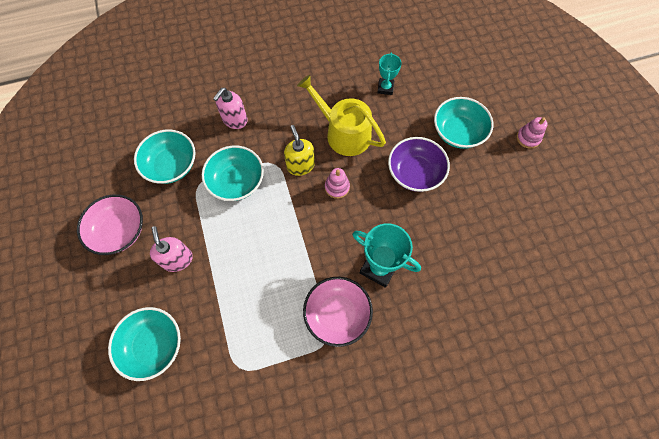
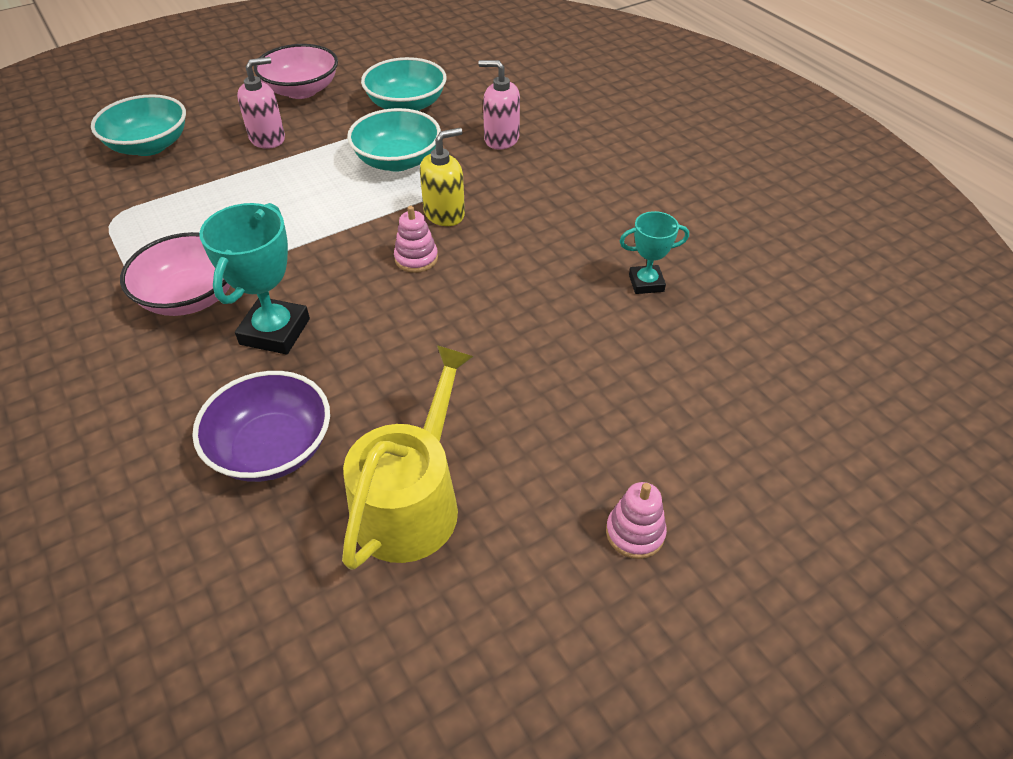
camera: 75 degrees right, 20 degrees down
(343, 133) = (525, 248): yellow watering can -> yellow watering can (411, 501)
(415, 173) = (475, 350): purple bowl -> purple bowl (272, 448)
(458, 132) = (594, 402): turquoise bowl -> none

